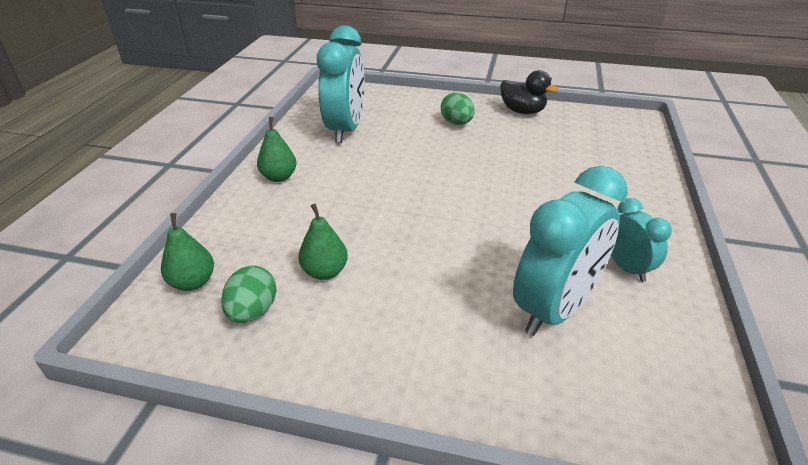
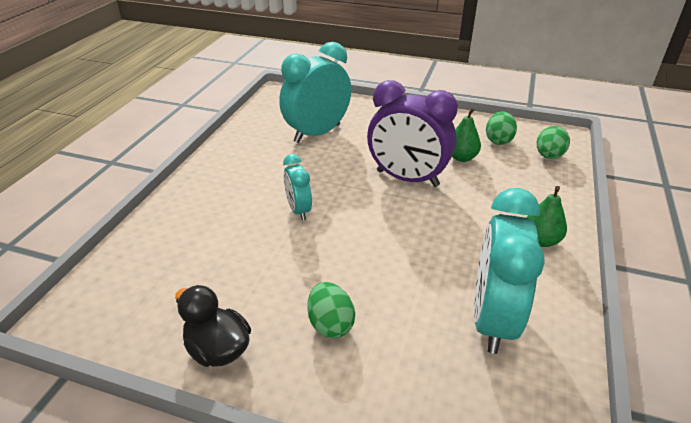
camera: 175 degrees left, 0 degrees up
(193, 282) = (548, 156): green pear -> green egg
(404, 234) = (407, 179): none -> purple clock
(626, 267) = (255, 150): turquoise clock -> turquoise clock (298, 210)

